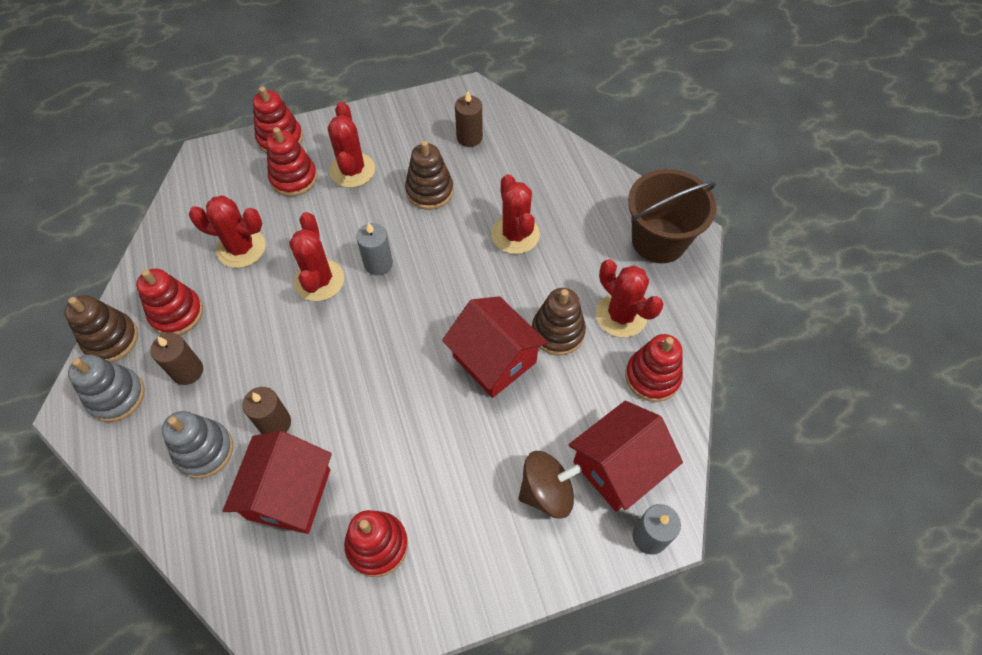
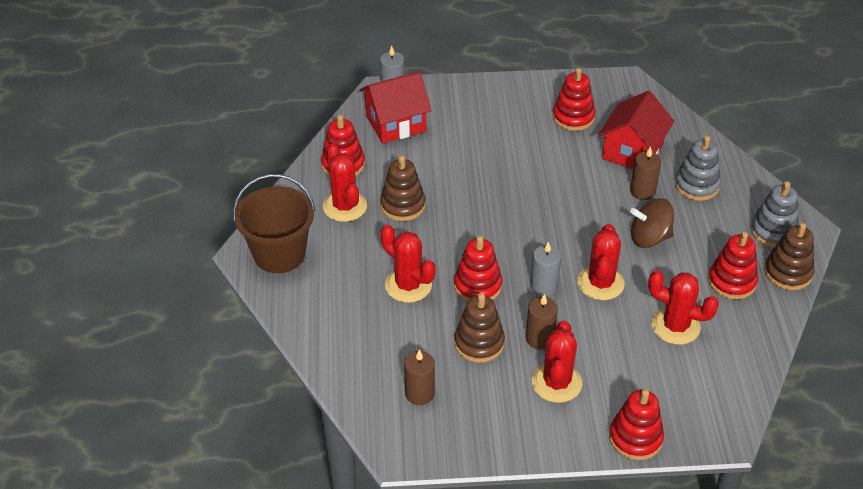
camera: 165 degrees left, 15 degrees down
(187, 371) = (716, 237): brown candle -> brown candle (539, 338)
(294, 178) = (621, 387): red stacking toy -> red stacking toy (478, 286)
(494, 359) = (461, 198): red house -> none
(515, 234) = (408, 285): red cactus -> red cactus turned 45 degrees counterclockwise
(546, 492) = (451, 121): brown spinning top -> brown spinning top (649, 238)

